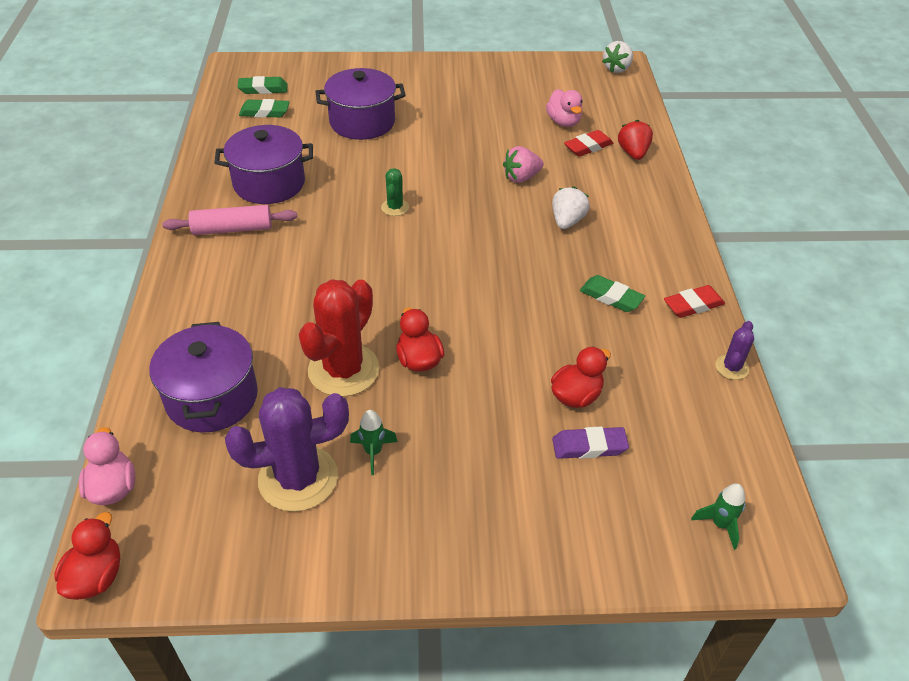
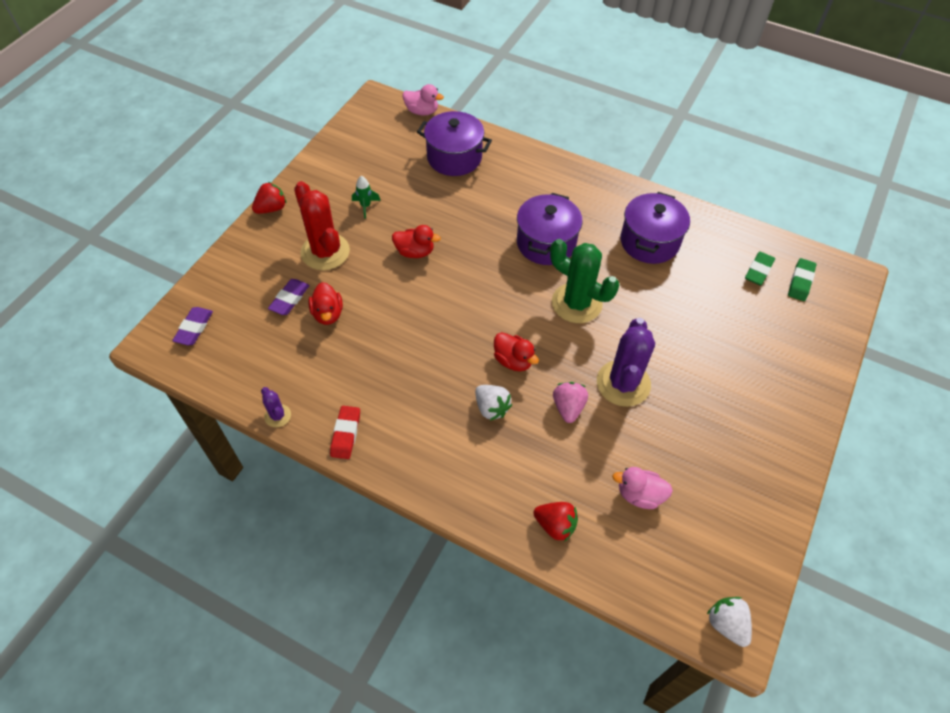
camera: 120 degrees right, 10 degrees up
(96, 576) = (376, 97): red duck -> red duck (513, 360)
(232, 229) = (603, 207): pink rolling pin -> none
(298, 478) = (374, 173): purple cactus -> purple cactus (623, 383)
(343, 370) = (433, 215): red cactus -> red cactus (325, 252)
(362, 122) = (712, 330): purple pot -> purple pot (546, 243)
(395, 207) = (576, 303): green cactus -> green cactus, size x2.11
(456, 572) = (271, 208): none -> red strawberry
(588, 147) = (586, 490): red eraser -> none
(611, 297) = (391, 385): green eraser -> none
(720, 524) = (194, 328): green rocket -> purple eraser

